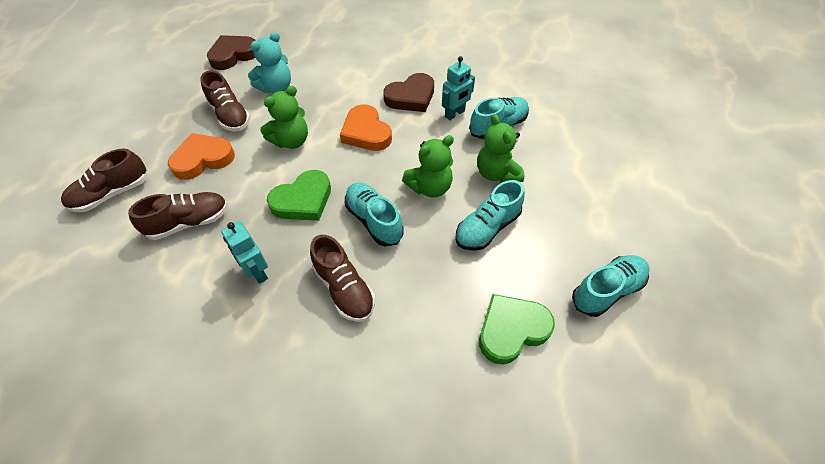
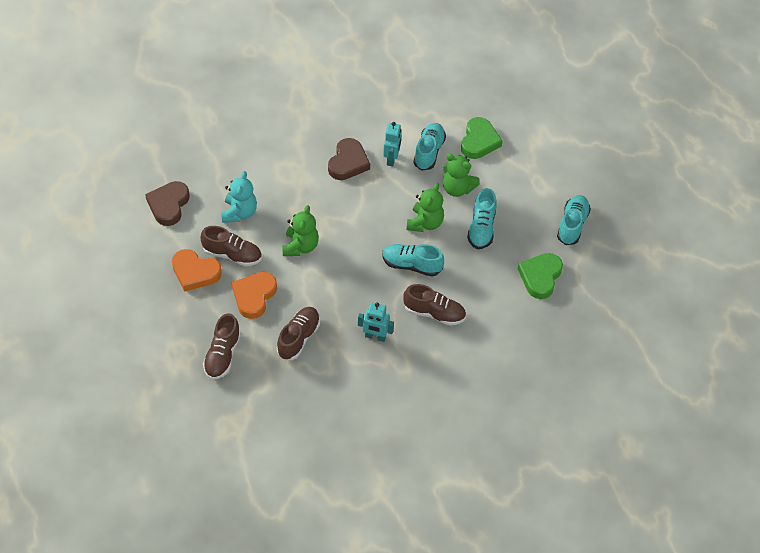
camera: 40 degrees left, 0 degrees up
(303, 200) = (354, 280): green heart -> green heart (479, 141)
(366, 132) = (345, 209): orange heart -> orange heart (195, 272)

